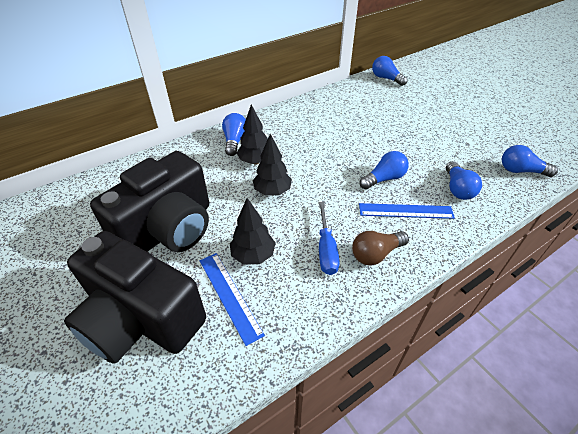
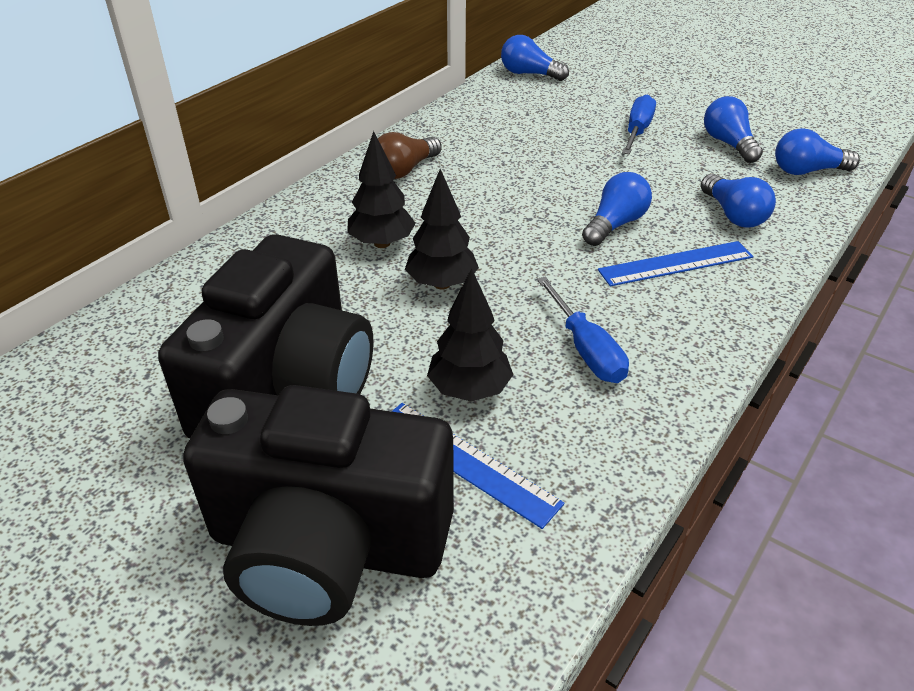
camera: 20 degrees left, 5 degrees down
(235, 141) = (323, 218): blue light bulb -> blue light bulb (728, 144)
(376, 254) = (667, 336): brown light bulb -> brown light bulb (404, 170)
(429, 124) = (637, 131): none -> blue screwdriver

